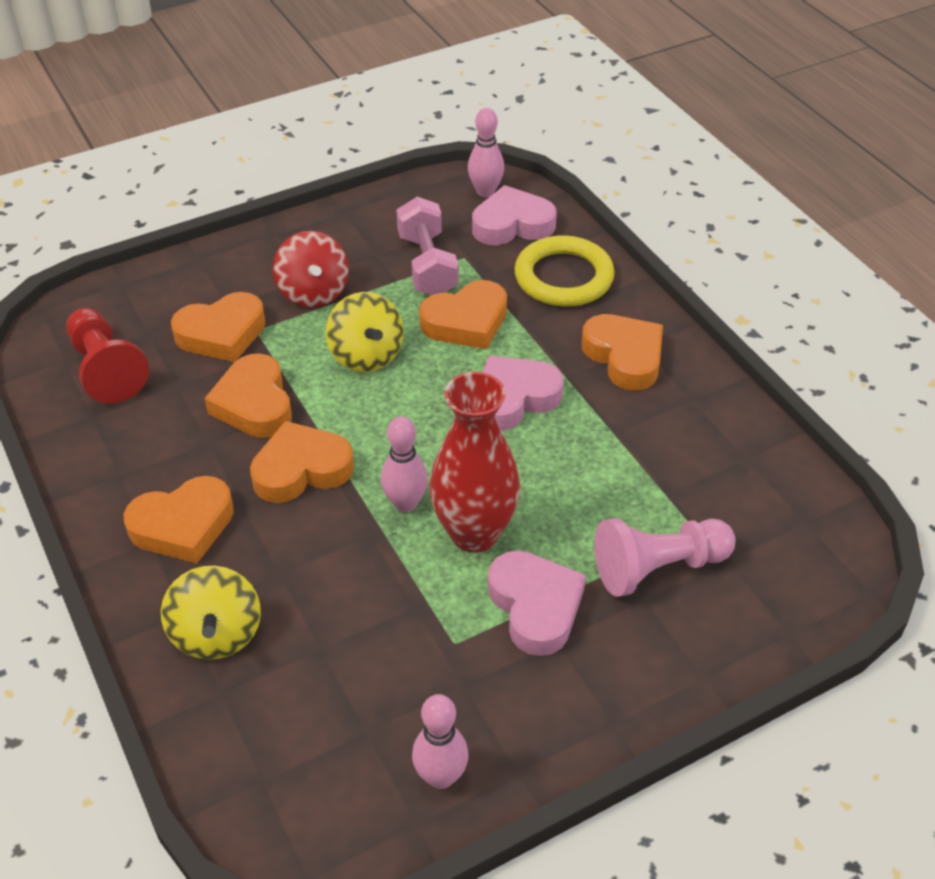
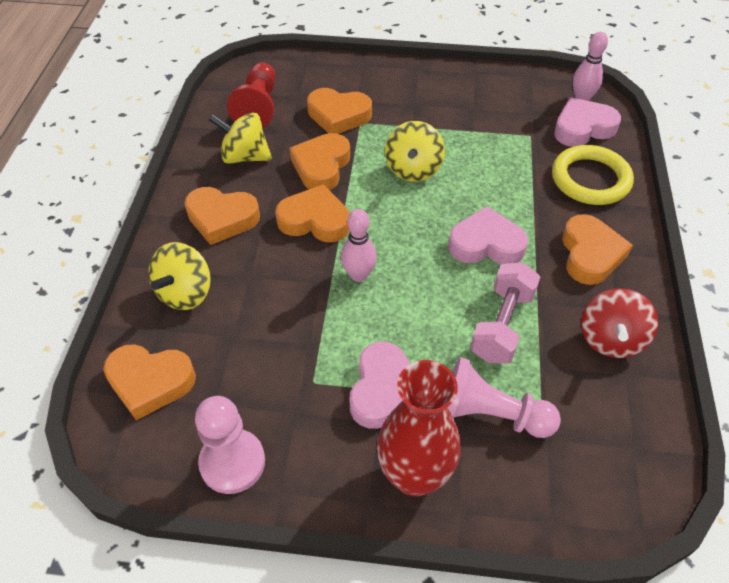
camera: 35 degrees right, 5 degrees up
(144, 438) = (244, 156): none -> yellow spinning top
(313, 293) = (413, 115): red spinning top -> red spinning top (610, 339)
(427, 265) = (501, 130): pink dumbbell -> pink dumbbell (502, 325)
(441, 776) = (232, 462): pink bowling pin -> pink pawn
(466, 322) = (496, 178): orange heart -> orange heart (150, 382)
(474, 533) = (385, 318): red vase -> red vase (414, 475)
(512, 224) = (583, 128): pink heart -> pink heart turned 45 degrees counterclockwise

